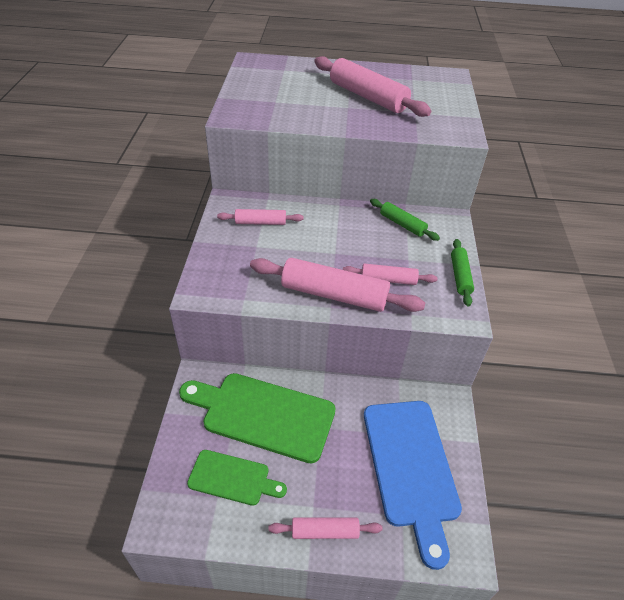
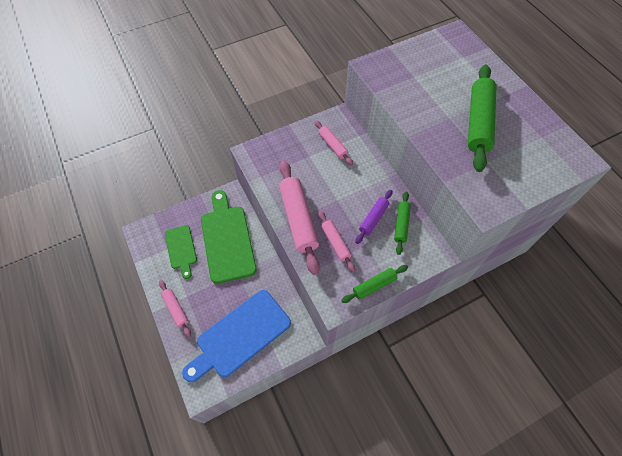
camera: 60 degrees right, 15 degrees up
(368, 97) = (478, 122): pink rolling pin -> green rolling pin
(380, 239) = (373, 219): none -> purple rolling pin

